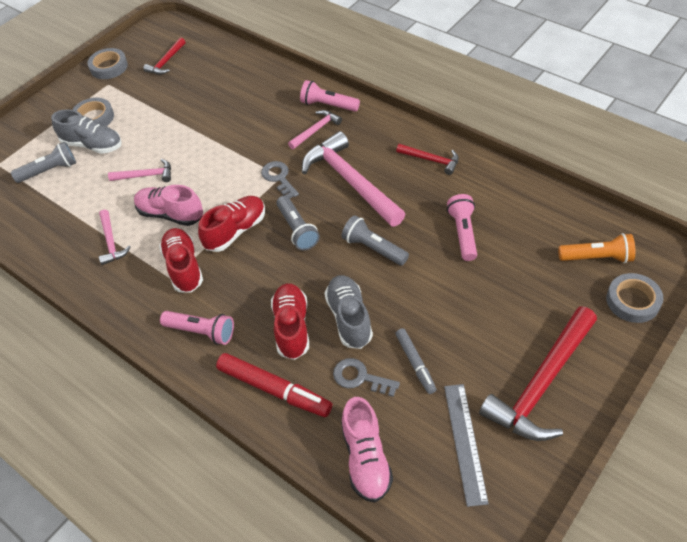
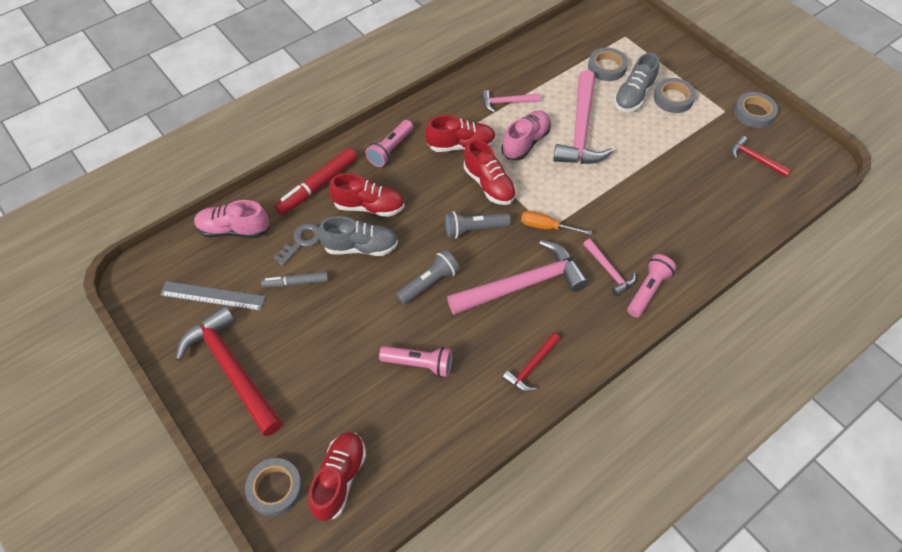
camera: 100 degrees right, 5 degrees up
(49, 171) = (607, 67): grey flashlight -> grey tape
(146, 175) = (581, 130): pink hammer -> pink hammer, size x2.02
(279, 178) = (546, 227): grey key -> orange screwdriver
(597, 258) = (339, 479): orange flashlight -> red shoe

